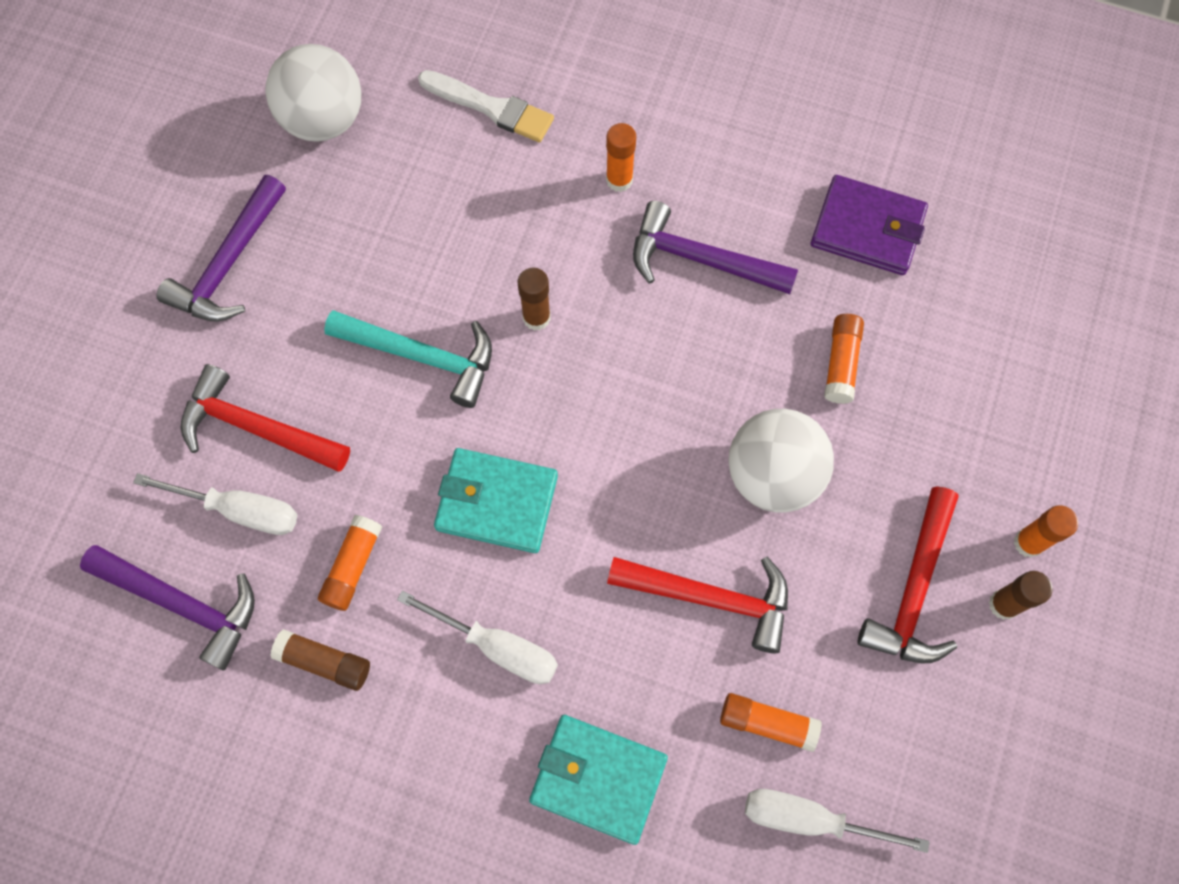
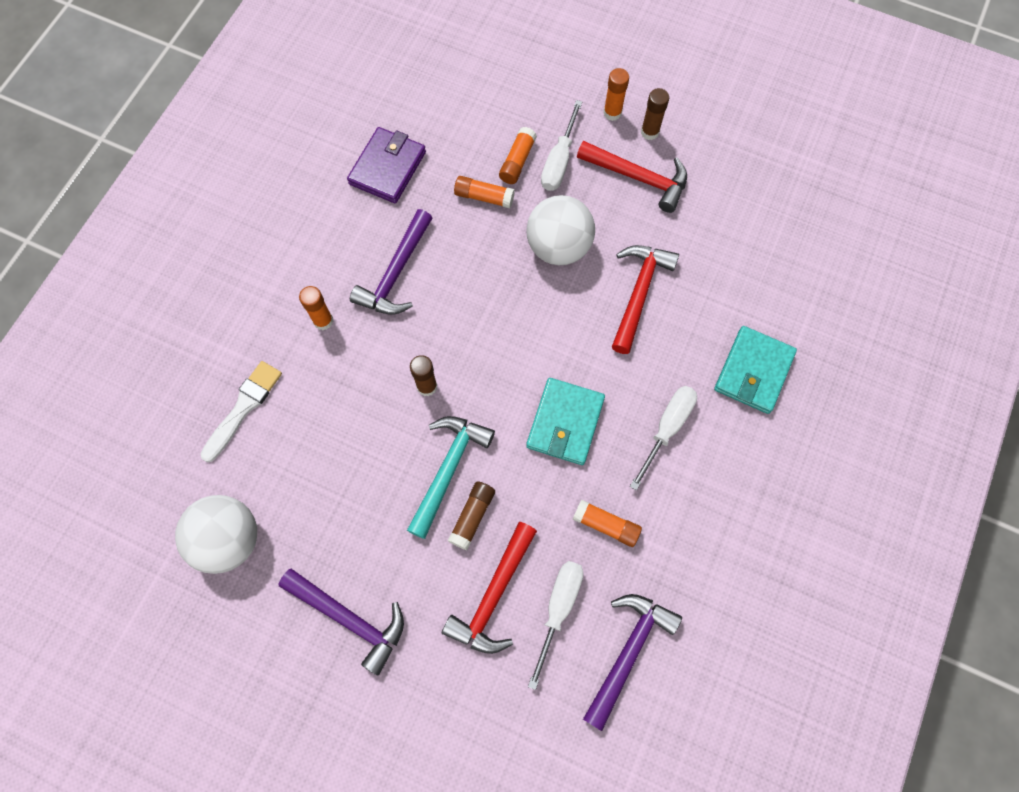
camera: 85 degrees left, 0 degrees up
(324, 662) = (674, 547): brown glue stick -> brown glue stick (472, 517)
(767, 723) = (719, 269): orange glue stick -> orange glue stick (517, 161)
(809, 819) = (776, 253): white screwdriver -> white screwdriver (559, 161)

